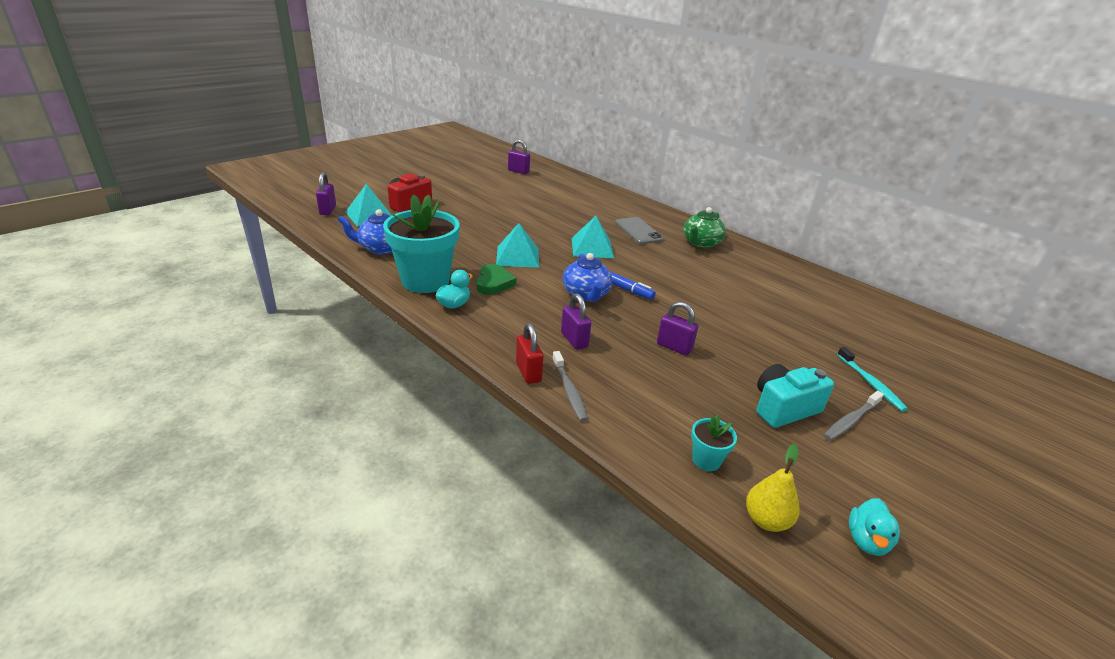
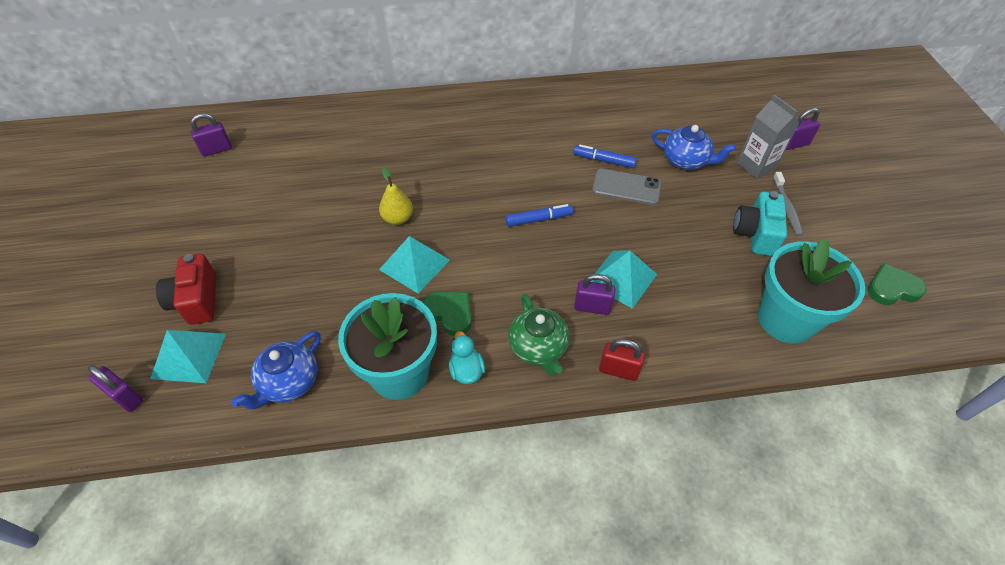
camera: 50 degrees left, 20 degrees up
(569, 390) = (660, 355): grey toothbrush -> none
(586, 295) = (527, 253): blue teapot -> blue teapot (686, 161)
(592, 248) = (447, 195): turquoise pyramid -> turquoise pyramid (622, 278)
(638, 231) = (445, 141): grey phone -> grey phone (626, 187)
(674, 347) = (646, 245): purple padlock -> purple padlock (794, 144)
(701, 243) = (504, 115): green teapot -> green teapot (538, 348)
(706, 460) = (786, 319): turquoise flower pot -> turquoise flower pot, size x2.35
(731, 298) = (604, 161): none -> blue marker
(766, 520) = (855, 327): yellow pear -> yellow pear (398, 218)
(867, 541) = (892, 288): turquoise duck -> green heart
(871, 383) = (756, 166): turquoise toothbrush -> grey carton

